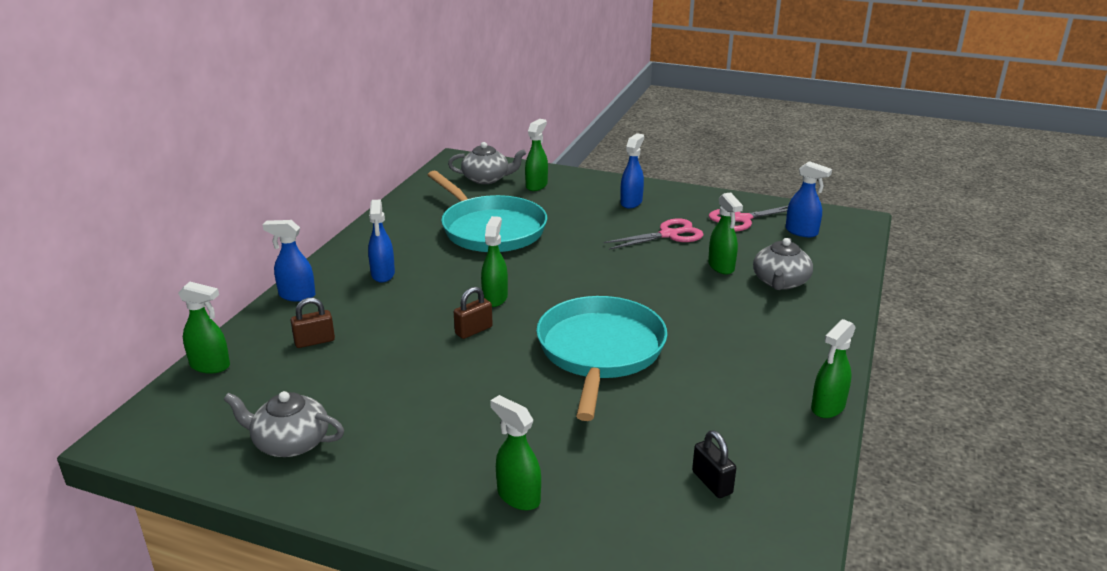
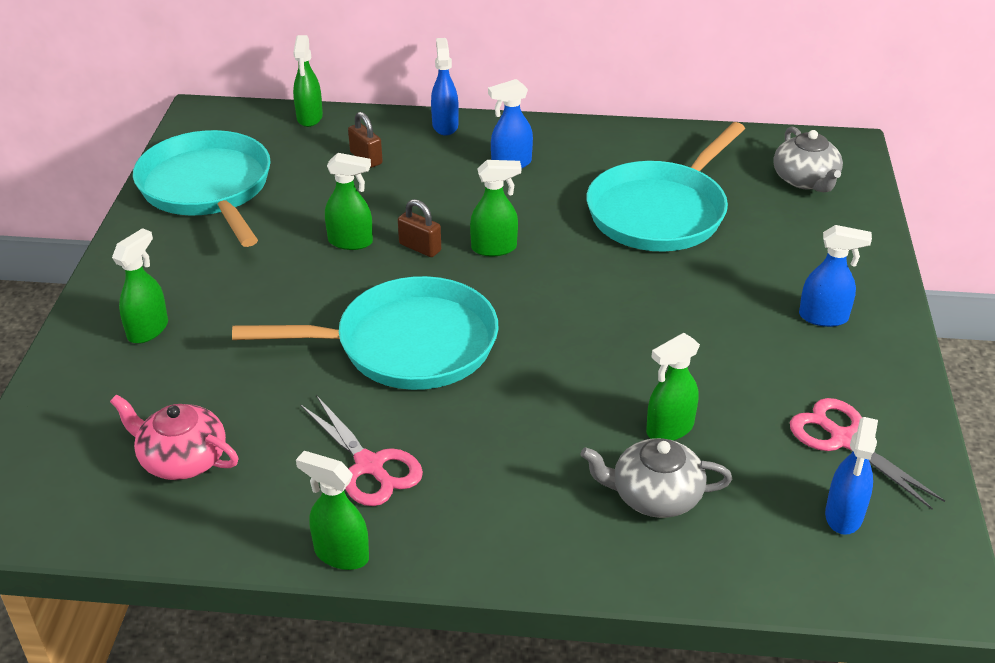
camera: 75 degrees right, 10 degrees up
(290, 442) = (208, 188): grey teapot -> turquoise pan
(536, 185) = (816, 224): green spray bottle -> green spray bottle (351, 242)
(669, 235) = (740, 367): pink scissors -> pink scissors (369, 466)
(712, 482) = (182, 459): black padlock -> pink teapot

